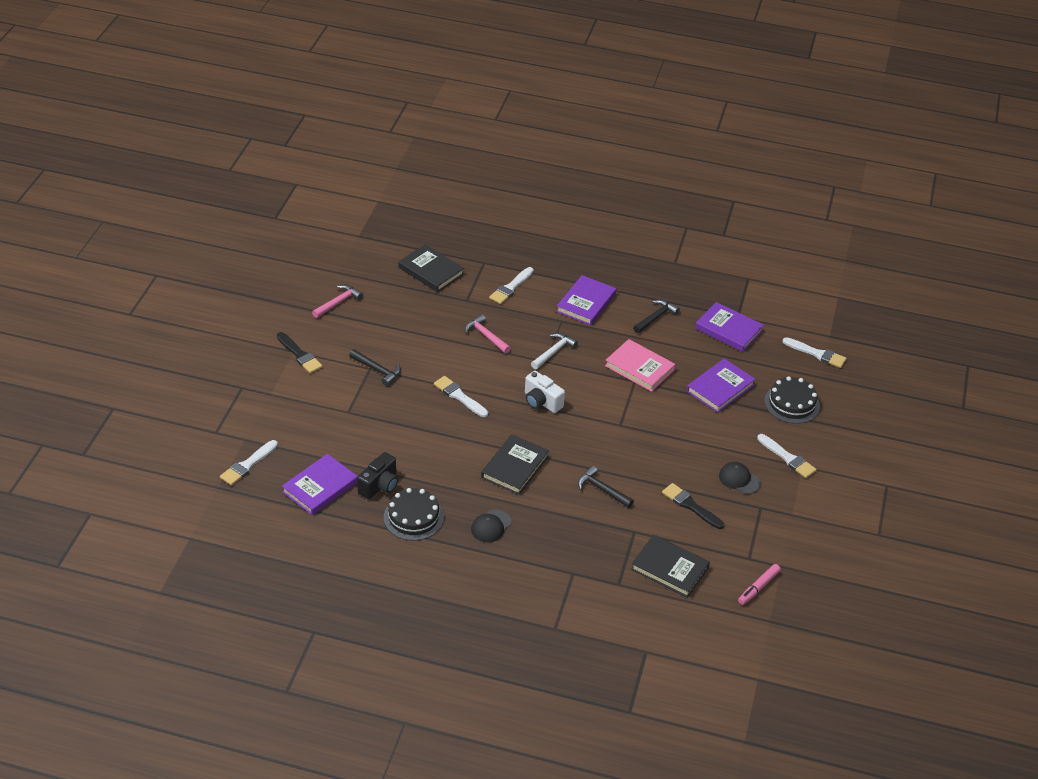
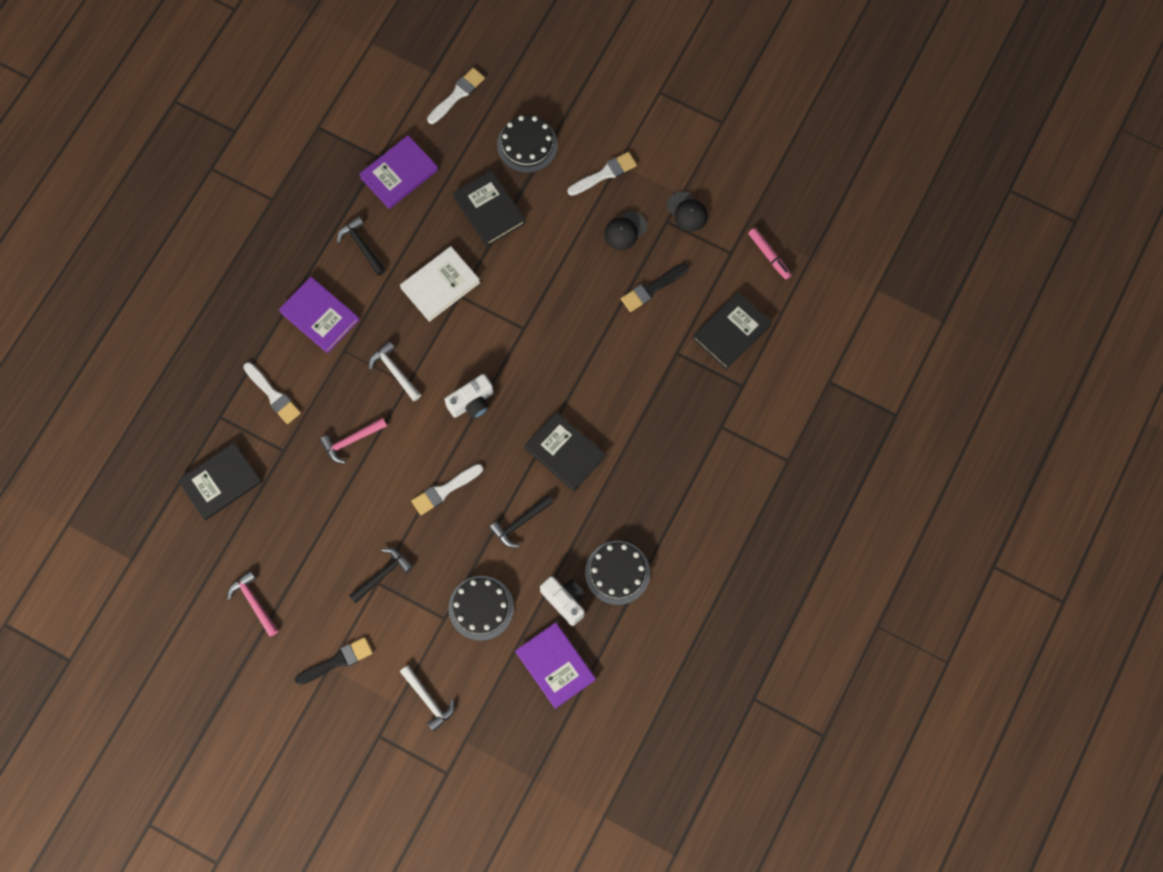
camera: 75 degrees left, 30 degrees up
(247, 465) = (506, 742): white brush -> none
(276, 412) = (428, 700): none -> white hammer
(362, 433) = (481, 608): none -> black cake
(379, 485) = (565, 601): black camera -> white camera
(491, 526) = (644, 495): black cap -> black cap (687, 212)
(602, 489) = (614, 370): black hammer -> black hammer (520, 523)
(639, 368) = (440, 285): pink book -> white book
(720, 388) = (489, 210): purple book -> black book

